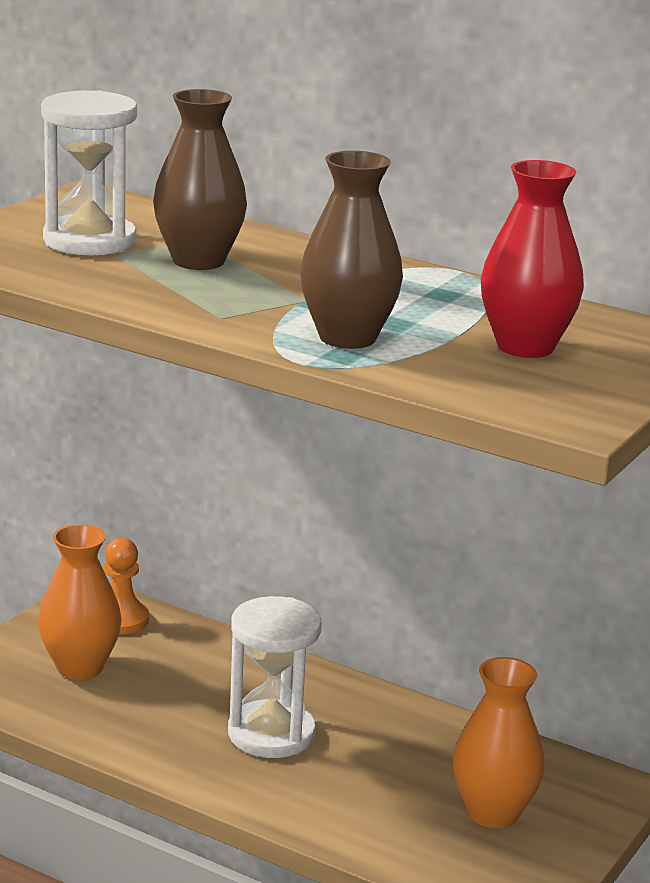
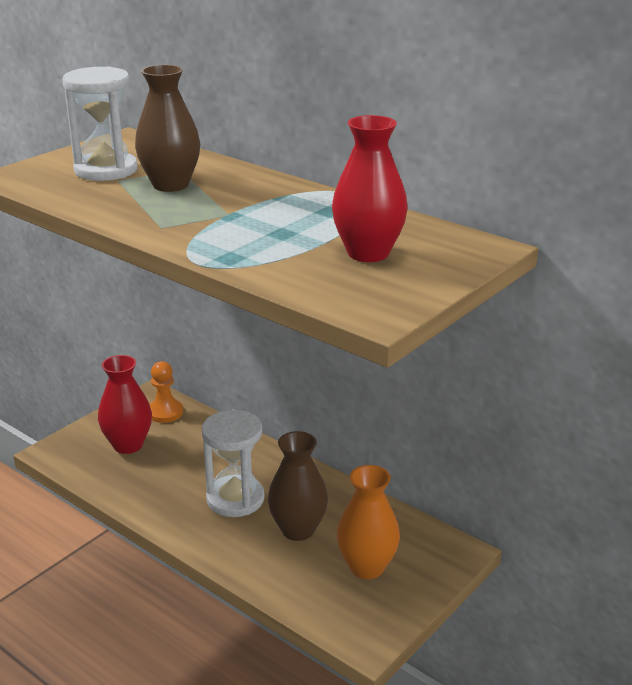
camera: 10 degrees right, 5 degrees up
(80, 667) = (128, 445): orange vase -> red vase
(347, 338) = (241, 244): brown vase -> brown vase (298, 530)

